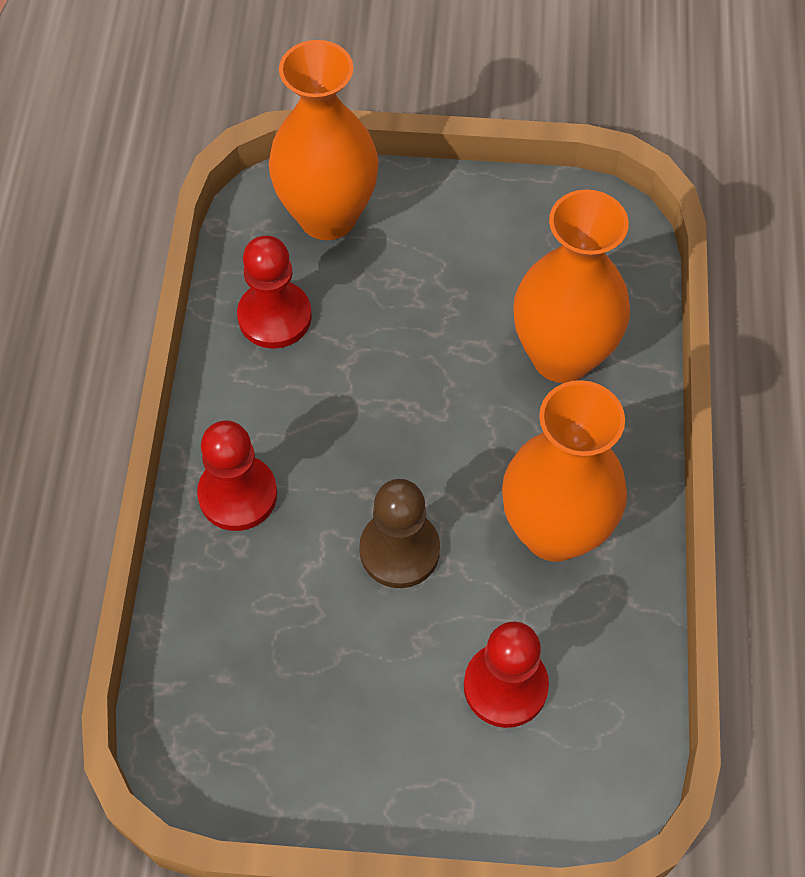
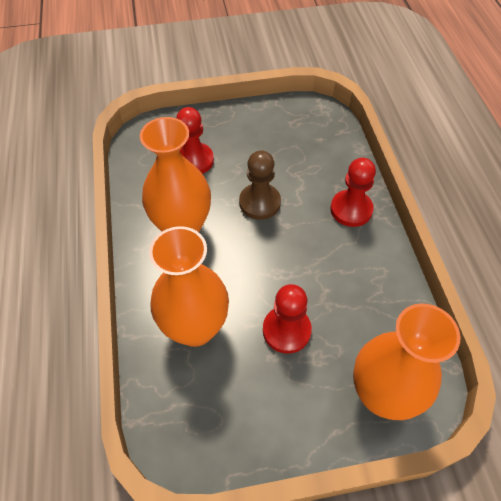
camera: 165 degrees right, 5 degrees down
(274, 317) = (380, 310): red pawn -> red pawn (286, 330)

